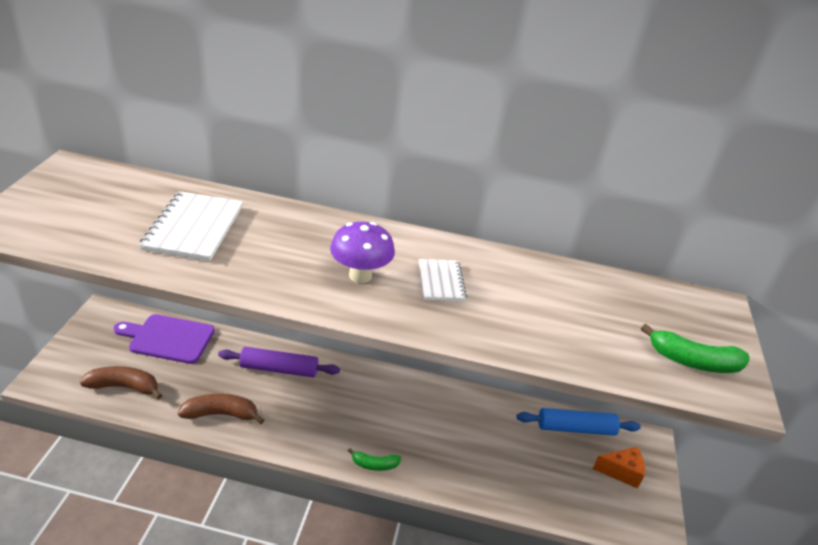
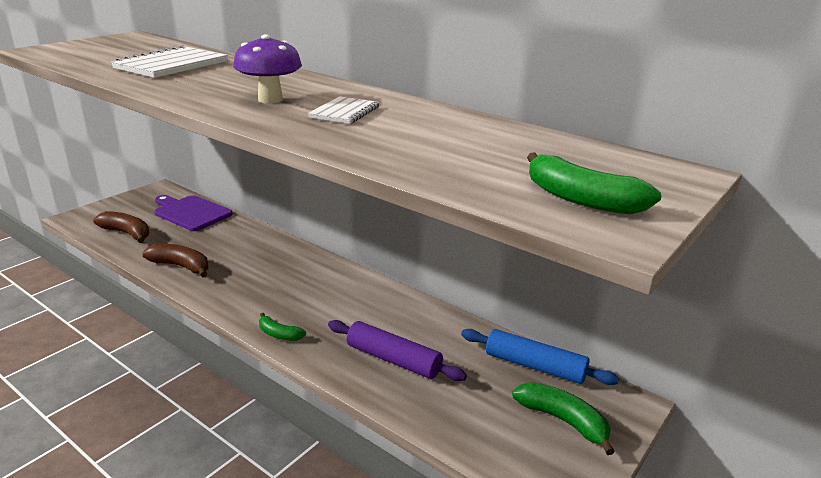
camera: 30 degrees right, 10 degrees down
(279, 369) = (260, 249): purple rolling pin -> purple rolling pin (393, 359)
(621, 472) = (563, 421): orange cheese -> green banana

